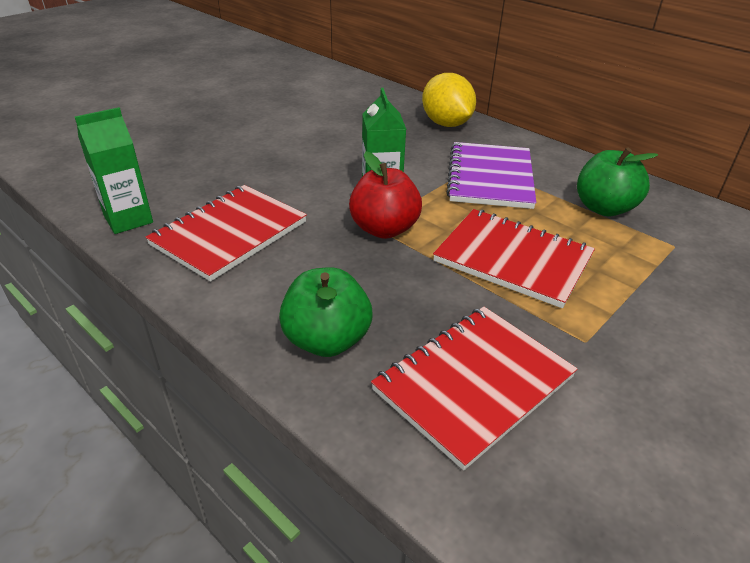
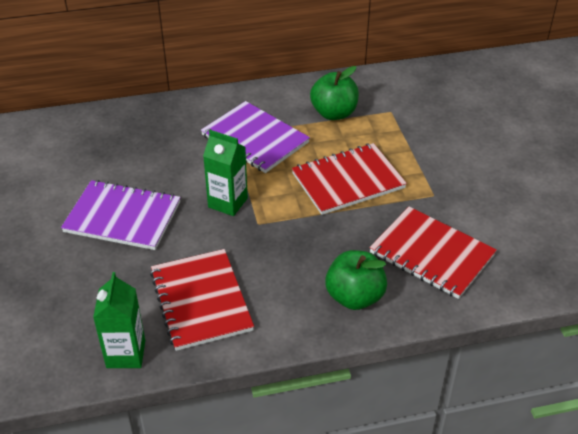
camera: 55 degrees left, 5 degrees up
(300, 154) = (122, 217): none -> purple notebook
(384, 229) = (267, 220): red apple -> none
(446, 124) = (160, 118): yellow lemon -> none
(474, 384) = (432, 254): red notebook -> red notebook turned 45 degrees counterclockwise

